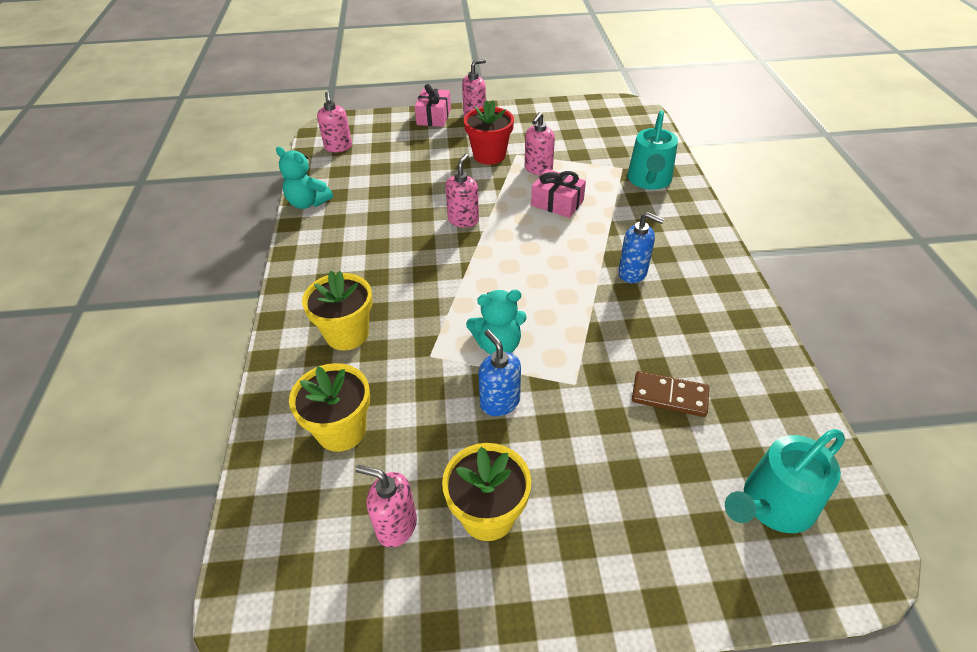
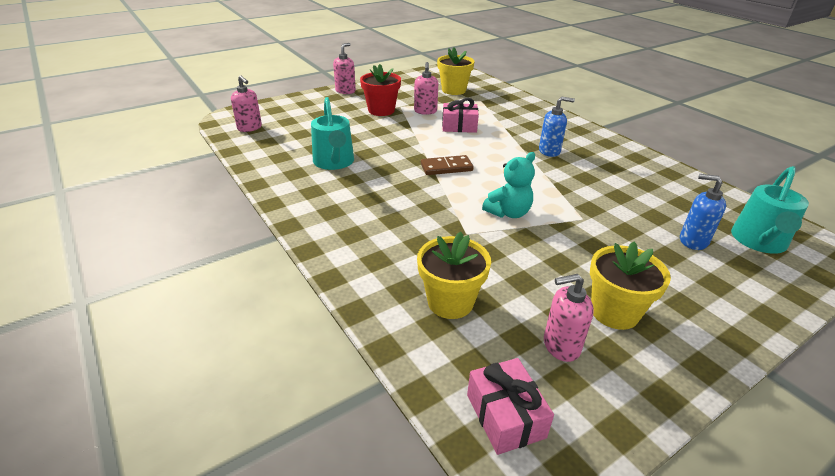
camera: 30 degrees left, 10 degrees down
(308, 203) = (259, 167): turquoise teddy bear -> none
(347, 334) = (386, 240): yellow flower pot -> yellow flower pot (453, 90)
(434, 117) = (313, 96): pink gift -> pink gift (505, 416)
(463, 220) = (402, 149): pink soap dispenser -> none
(499, 402) = (547, 244): blue soap dispenser -> blue soap dispenser (693, 241)
(649, 180) = (505, 103): turquoise watering can -> turquoise watering can (334, 162)
(669, 396) = (644, 207): brown domino -> brown domino (446, 167)

